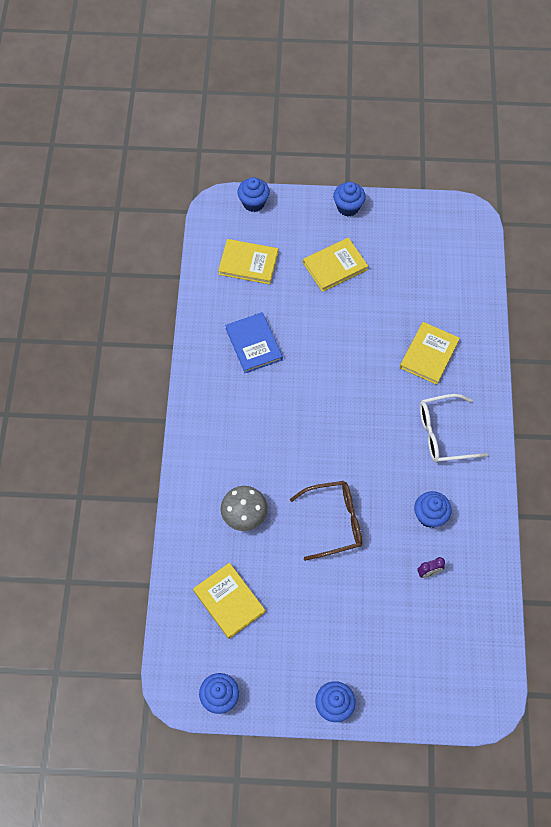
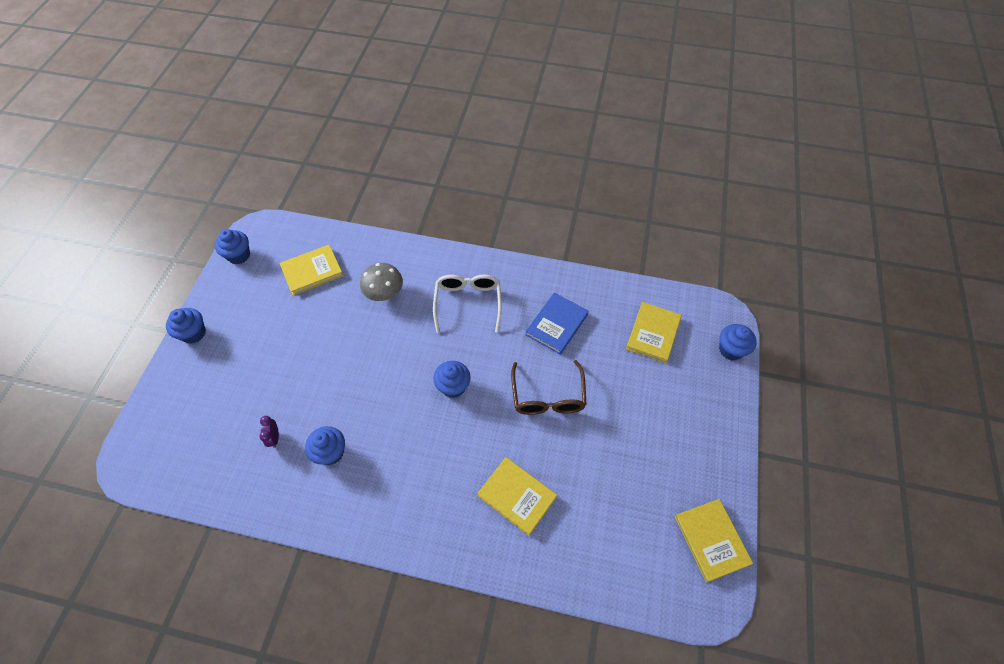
camera: 100 degrees right, 5 degrees down
(253, 344) = (556, 324): blue book -> blue book turned 45 degrees counterclockwise
(334, 522) = (354, 363): brown glasses -> brown glasses (548, 397)
(335, 266) = (644, 417): yellow book -> yellow book (711, 540)
(348, 207) = (726, 447): blue cupcake -> blue cupcake (453, 386)
(443, 434) = (416, 488): white glasses -> white glasses (468, 302)

